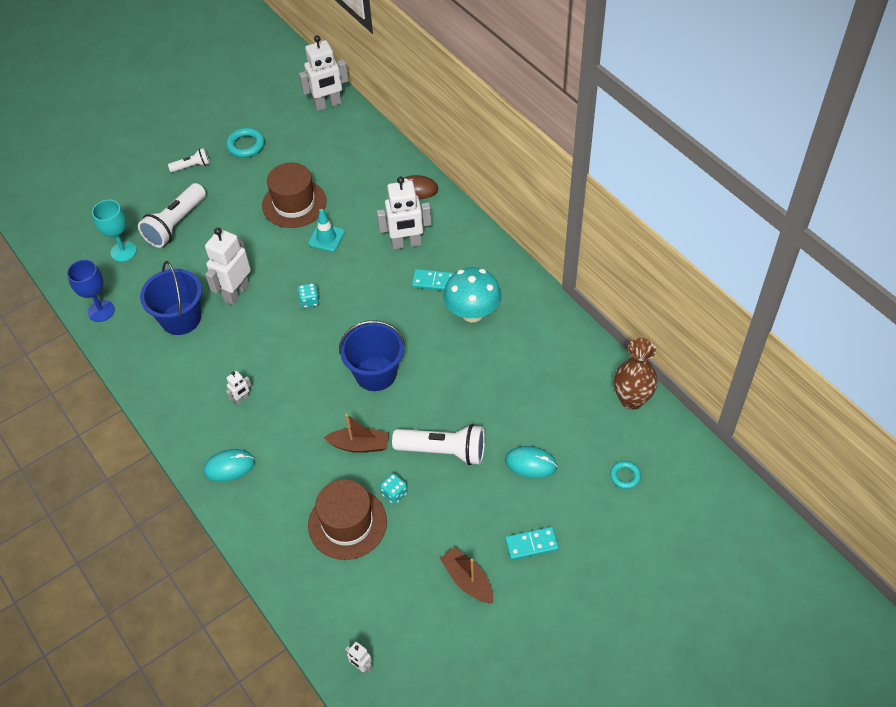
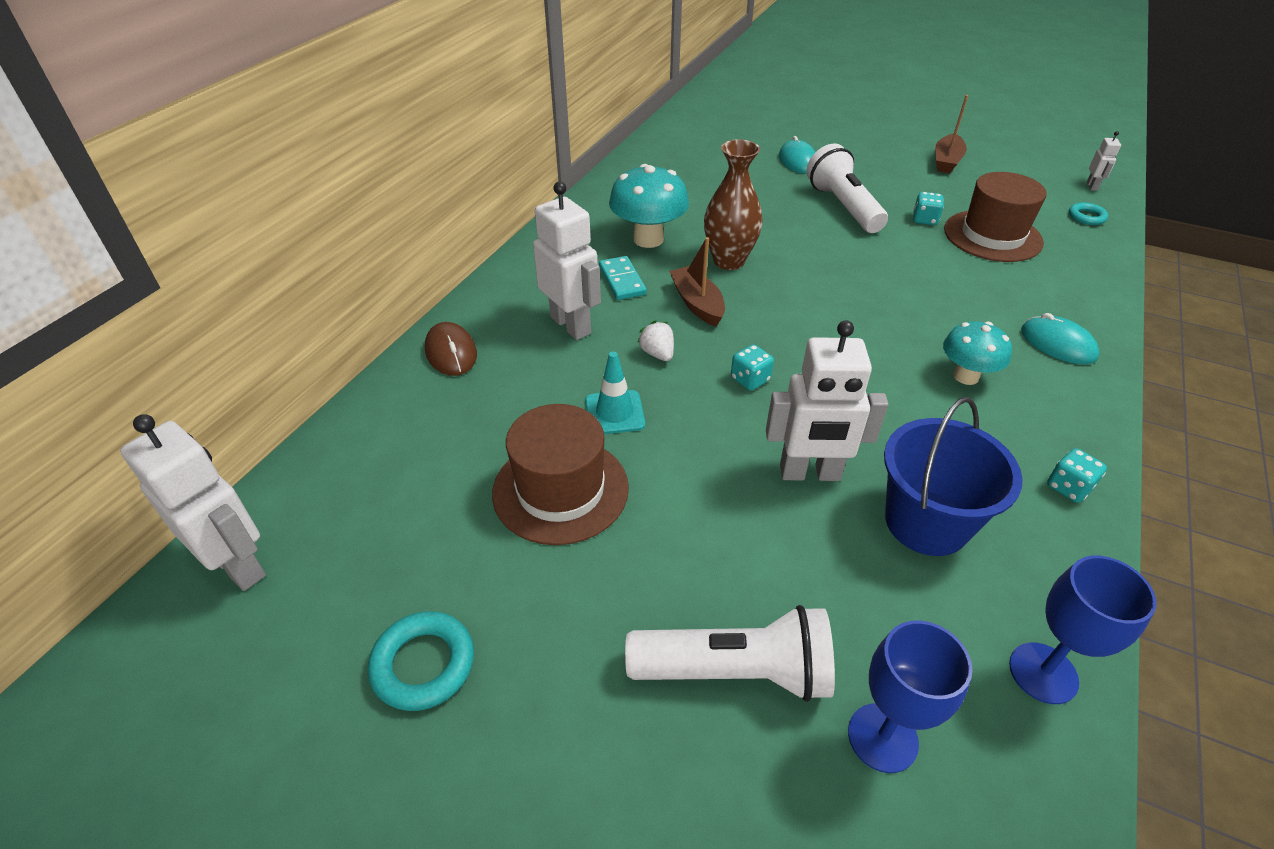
camera: 120 degrees left, 10 degrees down
(123, 251) = (882, 737): turquoise goblet -> blue goblet
(152, 386) = (1068, 487): none -> turquoise dice
(192, 166) = (542, 752): white flashlight -> none
(242, 399) = (966, 376): white robot -> turquoise mushroom
(357, 271) = (657, 354): none -> white strawberry
(359, 445) = (903, 258): brown boat -> brown boat (697, 304)
(375, 373) = (802, 279): blue bucket -> none
(531, 544) = (874, 143): turquoise domino -> none
(625, 476) = (757, 120): turquoise ring -> turquoise ring (1086, 217)
(631, 399) = (674, 132): brown vase -> brown vase (729, 261)

